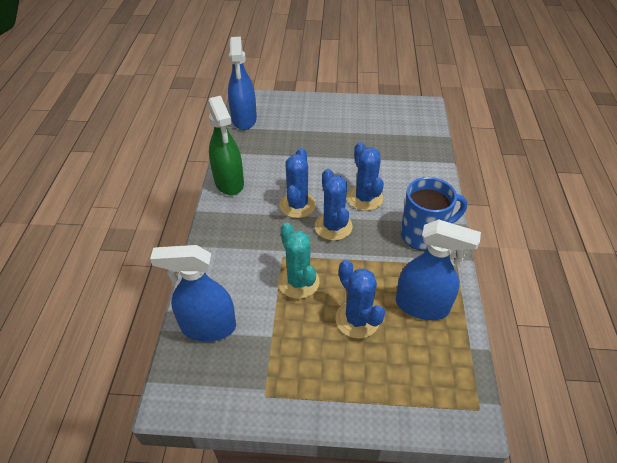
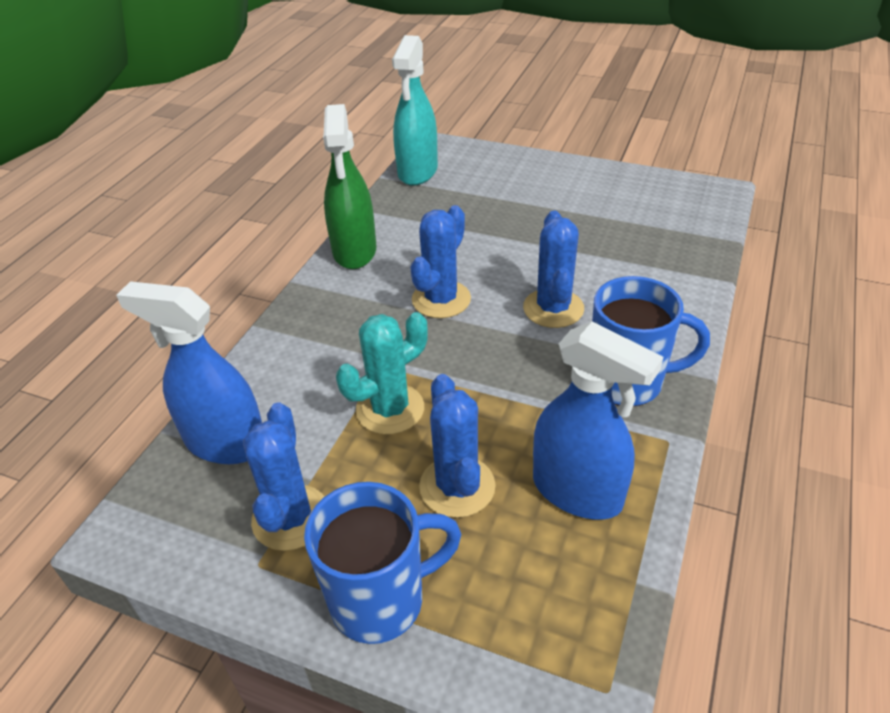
camera: 20 degrees right, 5 degrees down
(244, 119) = (417, 172): blue spray bottle -> turquoise spray bottle
(298, 282) = (390, 409): turquoise cactus -> turquoise cactus turned 60 degrees clockwise
(333, 226) = (483, 340): blue cactus -> blue cactus (291, 518)
(344, 396) = (381, 600): none -> blue mug

